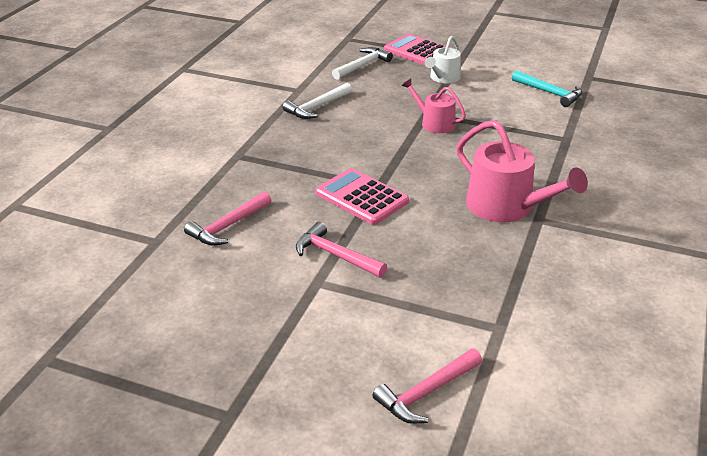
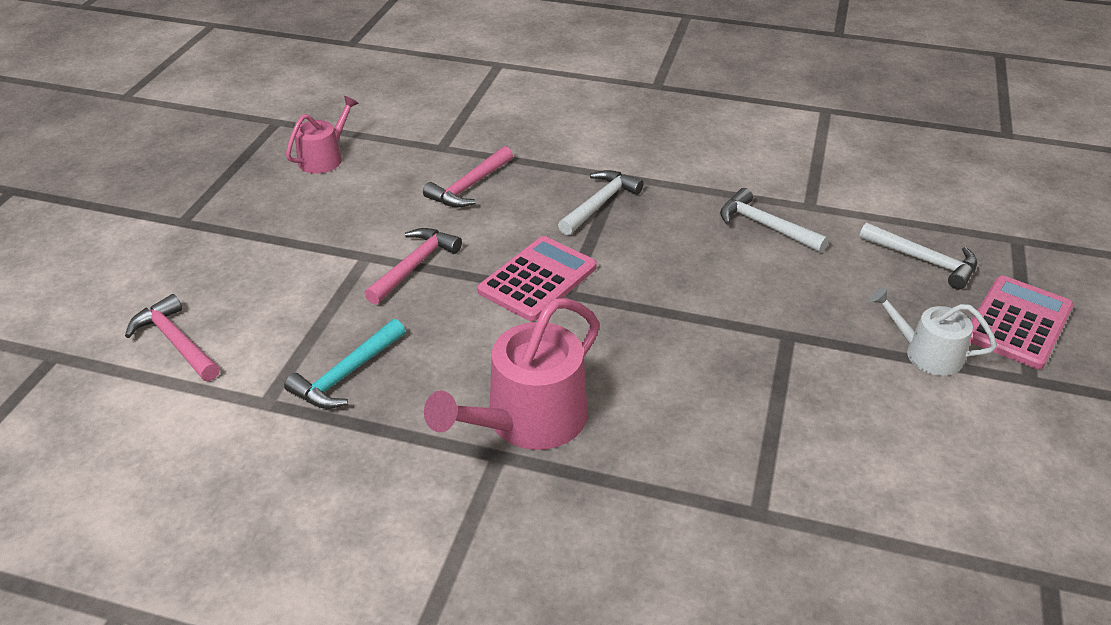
camera: 85 degrees right, 5 degrees up
(228, 226) = (469, 186): pink hammer -> pink hammer turned 90 degrees counterclockwise
(272, 166) = (600, 203): none -> white hammer
(434, 123) = (759, 343): pink watering can -> pink watering can (324, 158)
(550, 93) = (937, 503): turquoise hammer -> turquoise hammer (346, 375)

